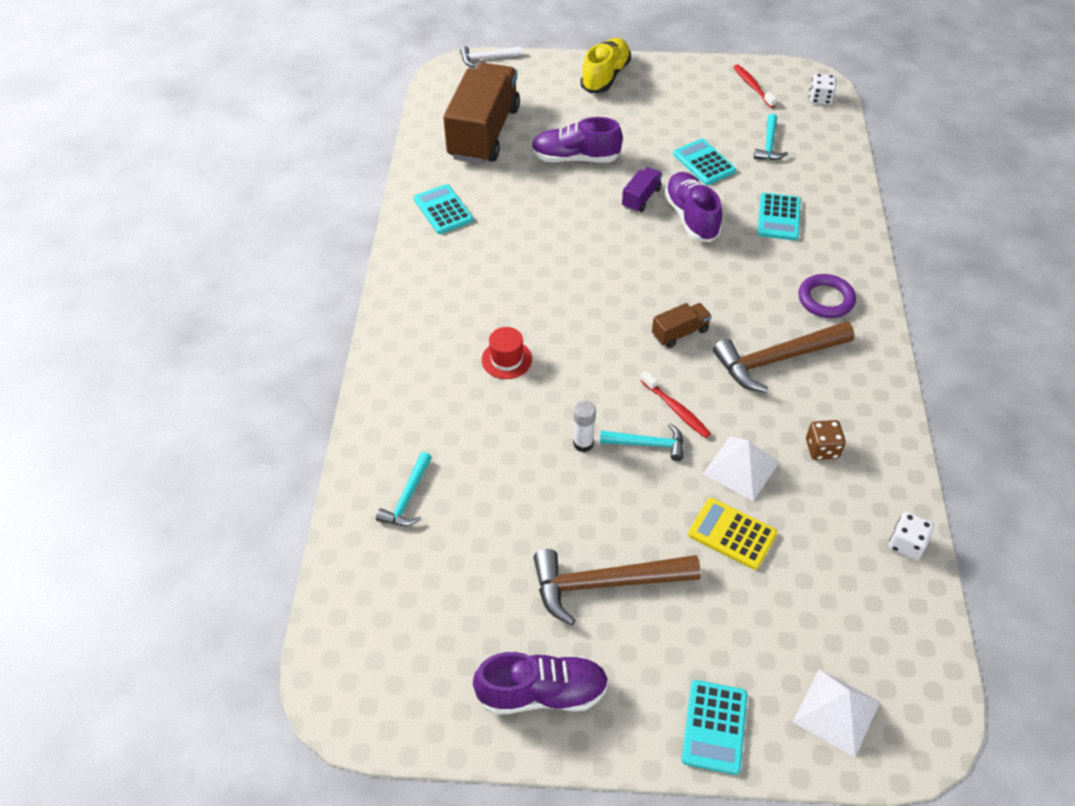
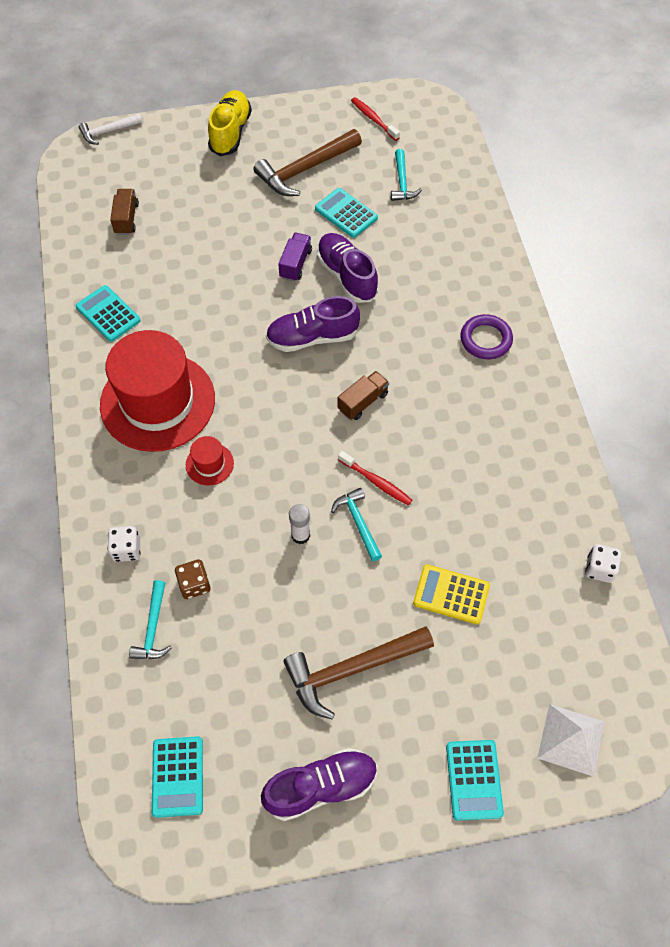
camera: 15 degrees left, 10 degrees up
(470, 294) = (157, 402): none -> red hat
(484, 133) = (126, 219): brown truck -> brown truck, size x0.43
(575, 158) = (222, 231): purple shoe -> purple shoe (312, 337)
(647, 444) = (358, 523): turquoise hammer -> turquoise hammer turned 105 degrees counterclockwise
(741, 468) = (445, 527): white pyramid -> none
(777, 359) = (455, 411): brown hammer -> brown hammer (305, 169)
(778, 217) = (427, 260): turquoise calculator -> turquoise calculator (177, 776)
(820, 99) = (439, 122): white dice -> white dice (127, 549)
(822, 449) = (511, 493): brown dice -> brown dice (194, 584)

